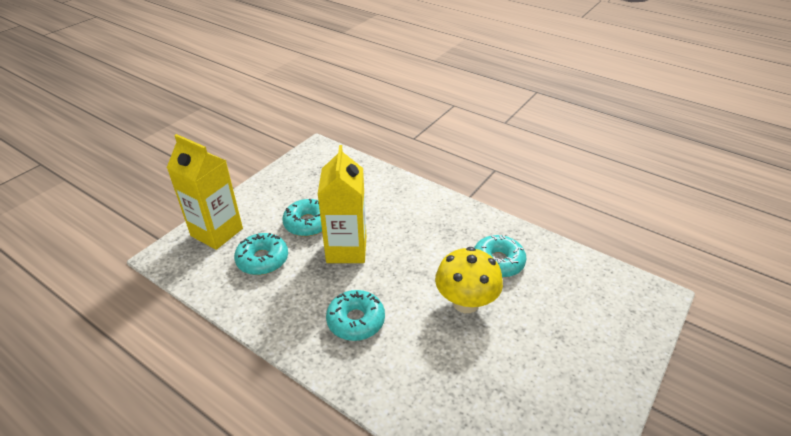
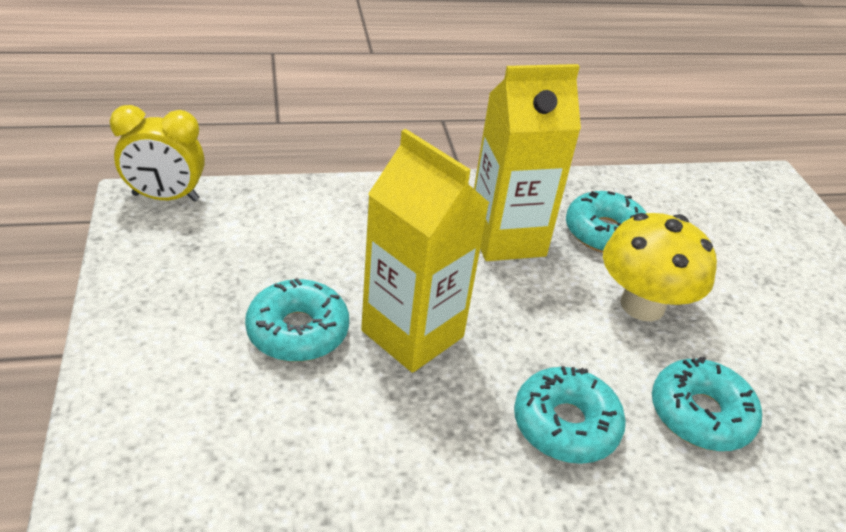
camera: 50 degrees left, 0 degrees up
(217, 232) = (147, 451): yellow carton -> yellow carton (506, 238)
(262, 260) = (305, 438): turquoise donut -> turquoise donut (700, 414)
(328, 150) = (165, 197): none -> yellow clock

